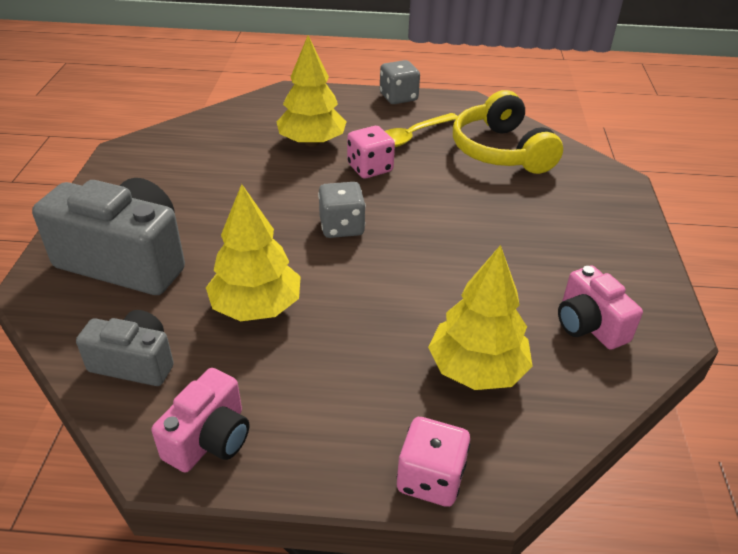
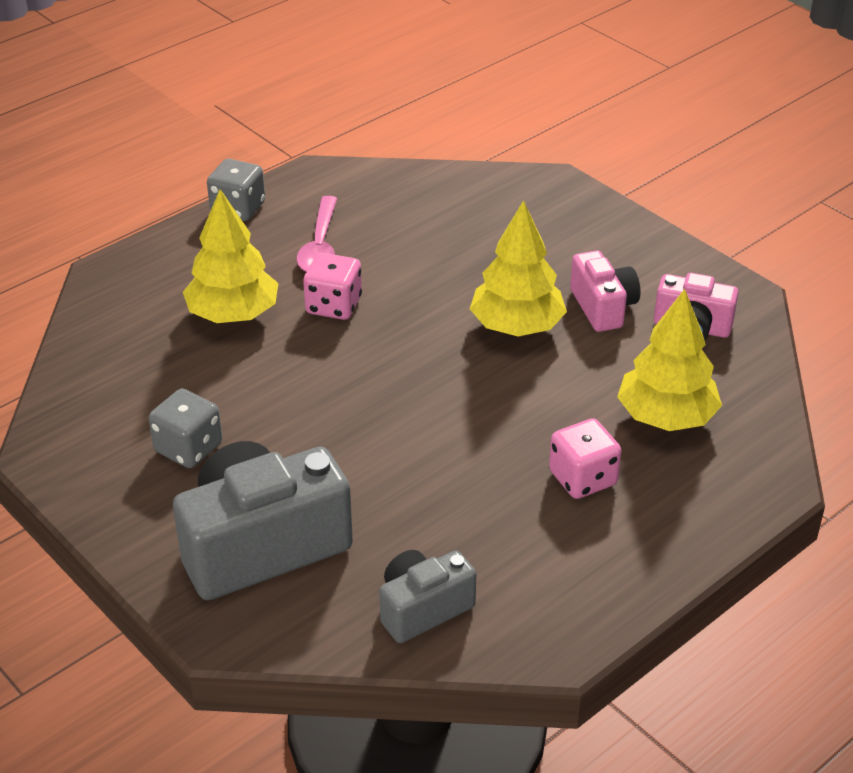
camera: 45 degrees left, 0 degrees up
(209, 439) = (568, 606): pink camera -> pink camera (603, 307)
(256, 307) = (443, 495): yellow tree -> yellow tree (517, 326)
(341, 227) = (399, 379): grey dice -> grey dice (188, 448)
(412, 136) = (320, 246): yellow spoon -> pink spoon
(430, 478) = (738, 510): pink dice -> pink dice (582, 478)
(501, 151) = (423, 212): yellow headphones -> none

